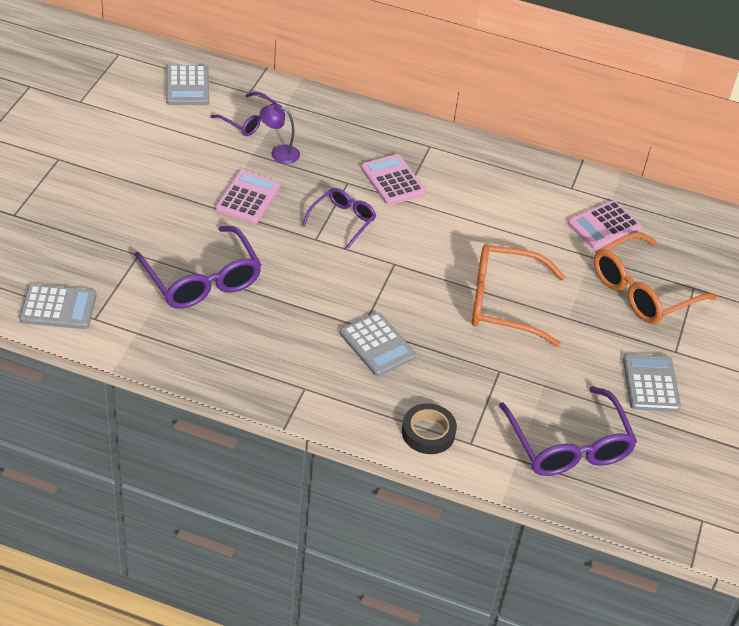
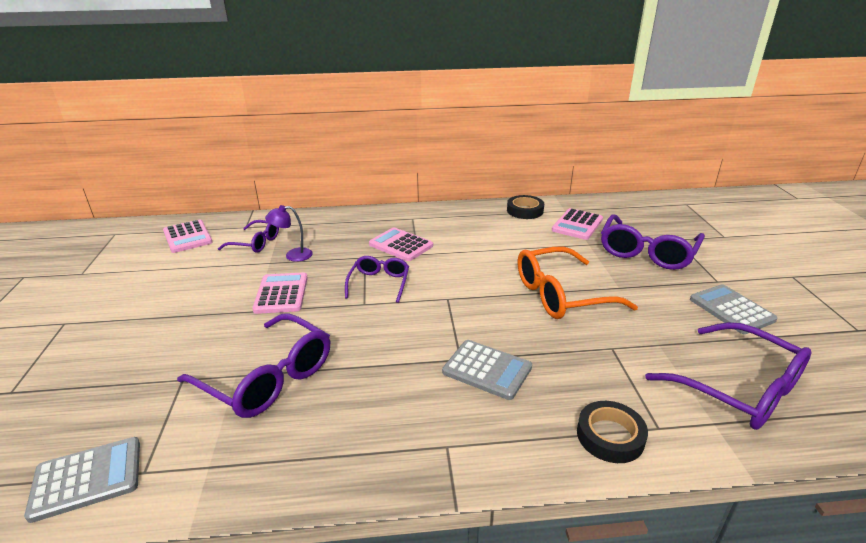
camera: 20 degrees left, 15 degrees down
(187, 86) = (187, 237): grey calculator -> pink calculator
(564, 182) = (525, 211): none -> black tape
(642, 291) = (647, 252): orange glasses -> purple glasses

